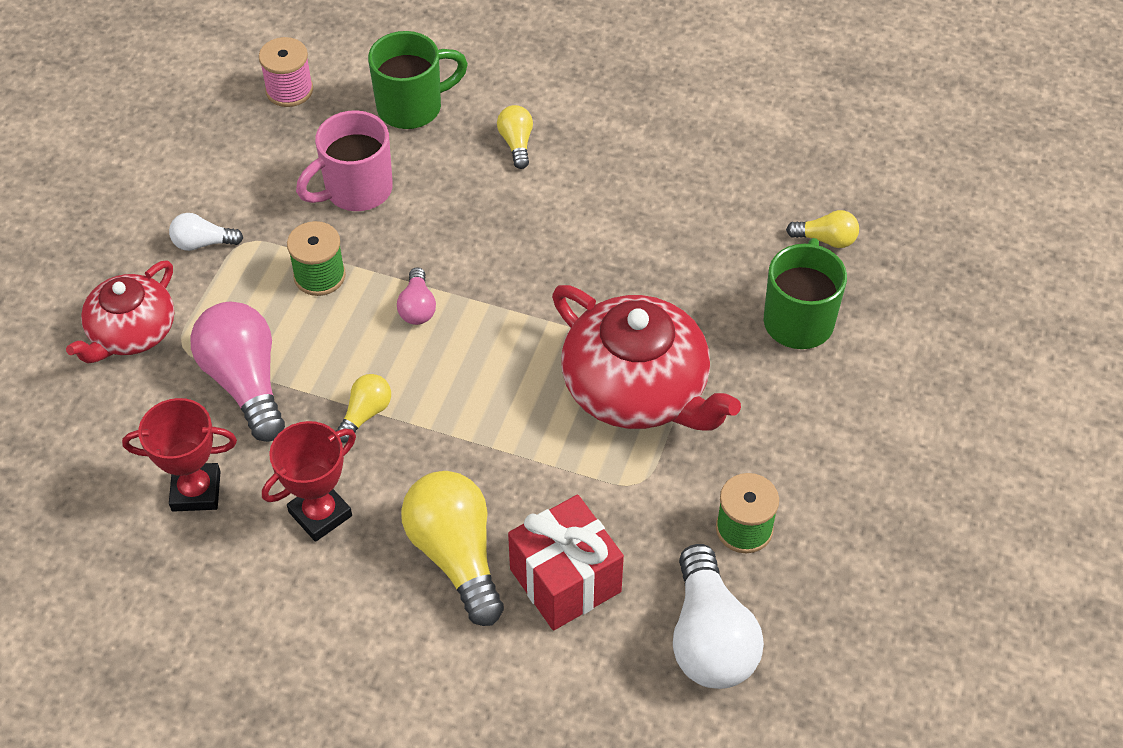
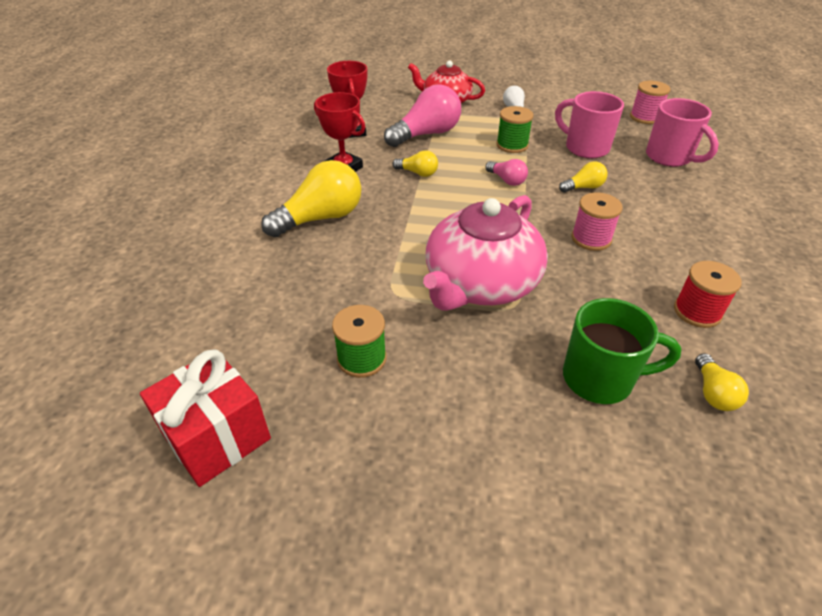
camera: 80 degrees right, 10 degrees down
(412, 107) = (670, 158): green mug -> pink mug
(417, 307) = (506, 180): pink light bulb -> pink light bulb turned 120 degrees counterclockwise
(516, 143) = (675, 201): yellow light bulb -> yellow light bulb (583, 187)
(565, 580) = (305, 266): red gift -> red gift (217, 437)
(574, 254) = (591, 238): none -> pink spool
(637, 389) = (480, 283): red teapot -> pink teapot
(709, 638) = (257, 346): white light bulb -> none
(718, 206) = (697, 312): none -> red spool

